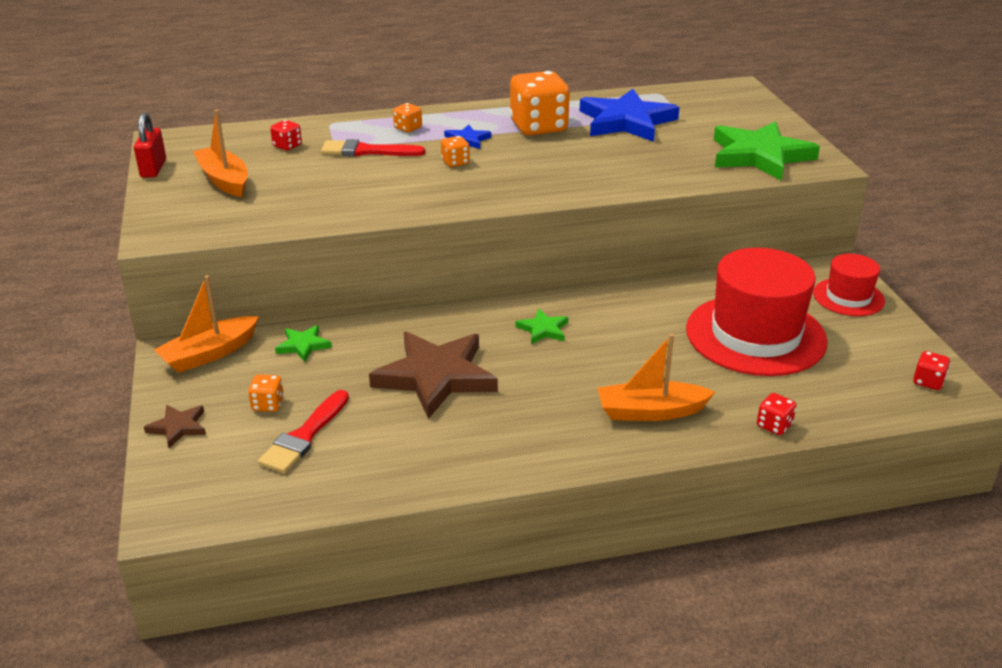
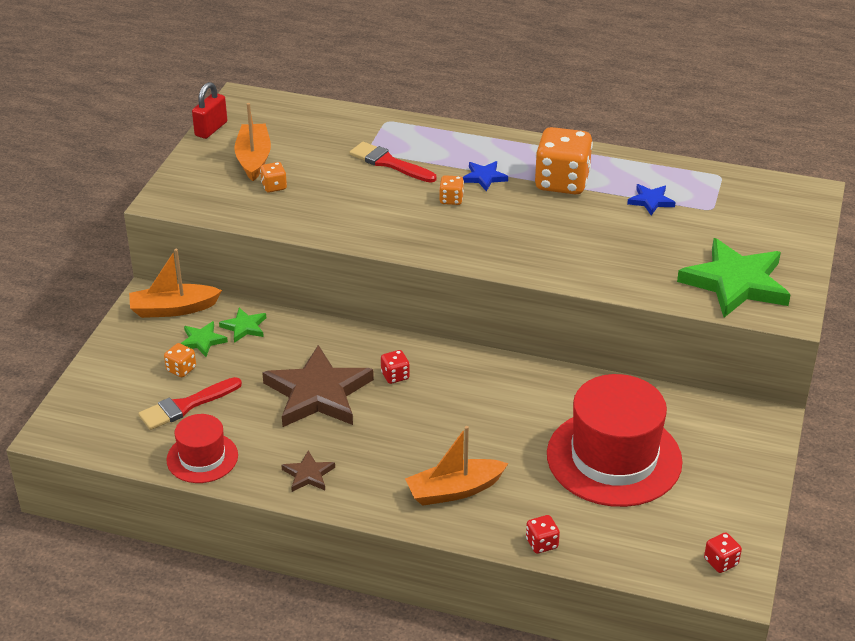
camera: 30 degrees right, 5 degrees up
(178, 427) = (109, 364): brown star -> brown star (308, 474)
(287, 146) = (330, 136): red dice -> red dice (395, 376)
(408, 128) = (446, 147): orange dice -> orange dice (274, 186)
(543, 329) = (439, 383): green star -> green star (202, 341)
(626, 121) = (651, 201): blue star -> blue star, size x0.45
(650, 411) = (454, 490): orange boat -> orange boat turned 45 degrees counterclockwise
(848, 297) = (742, 454): red hat -> red hat (202, 458)

